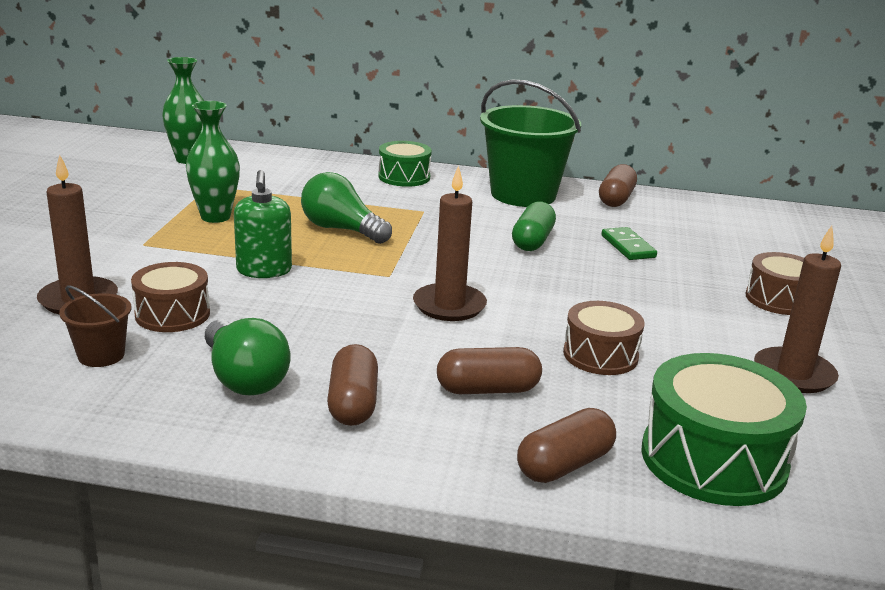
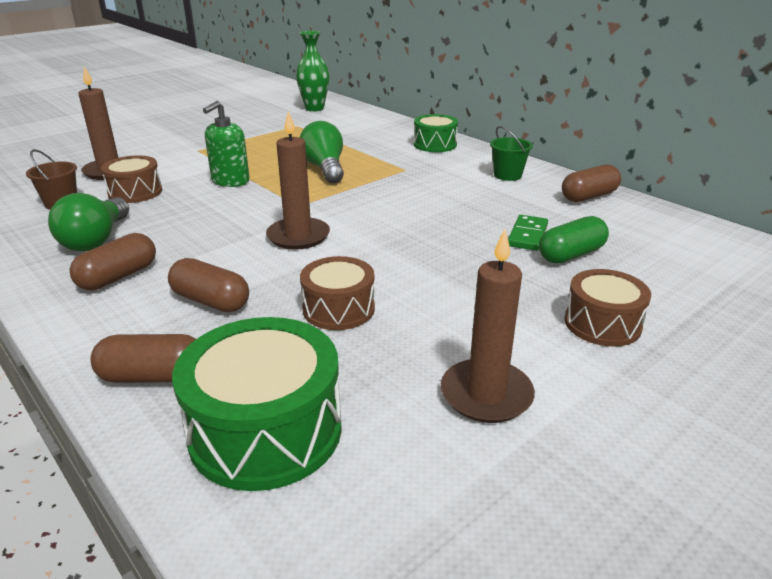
camera: 40 degrees right, 5 degrees up
(215, 217) = (265, 144): green vase -> none
(523, 194) = (507, 175): green bucket -> green bucket, size x0.46
(532, 241) = (449, 210): green capsule -> green capsule (571, 255)

